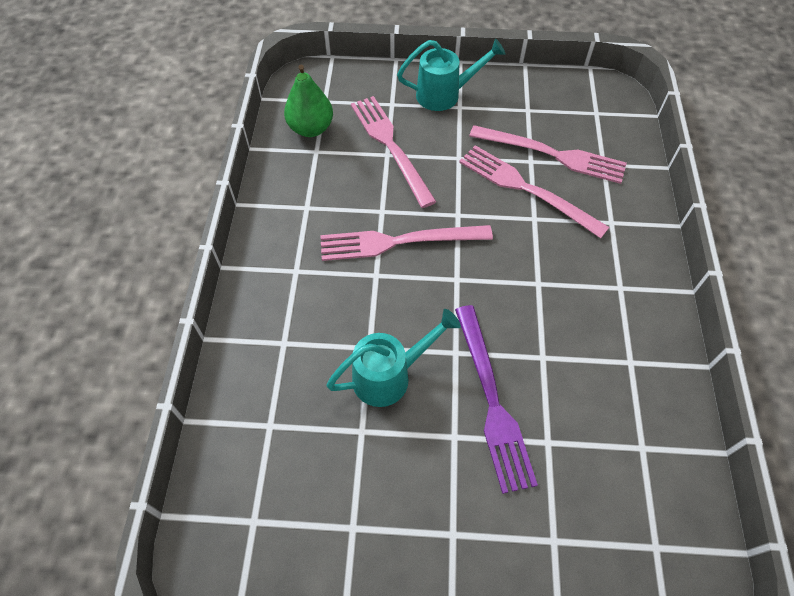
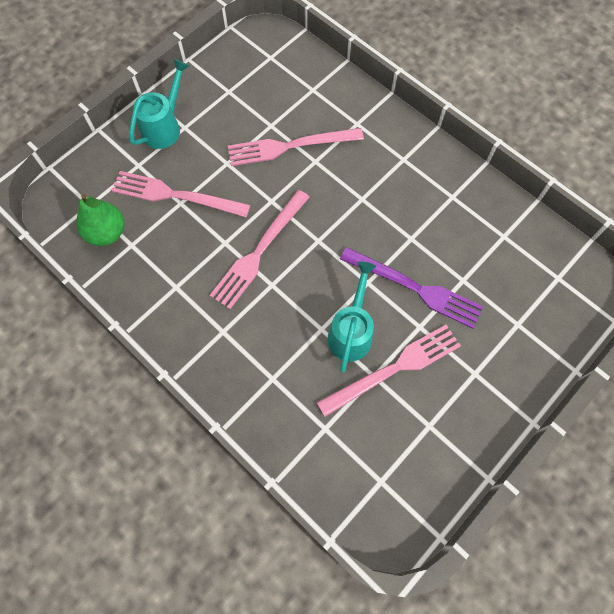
camera: 50 degrees left, 10 degrees up
(552, 155) = (278, 109): pink fork -> pink fork (394, 369)

